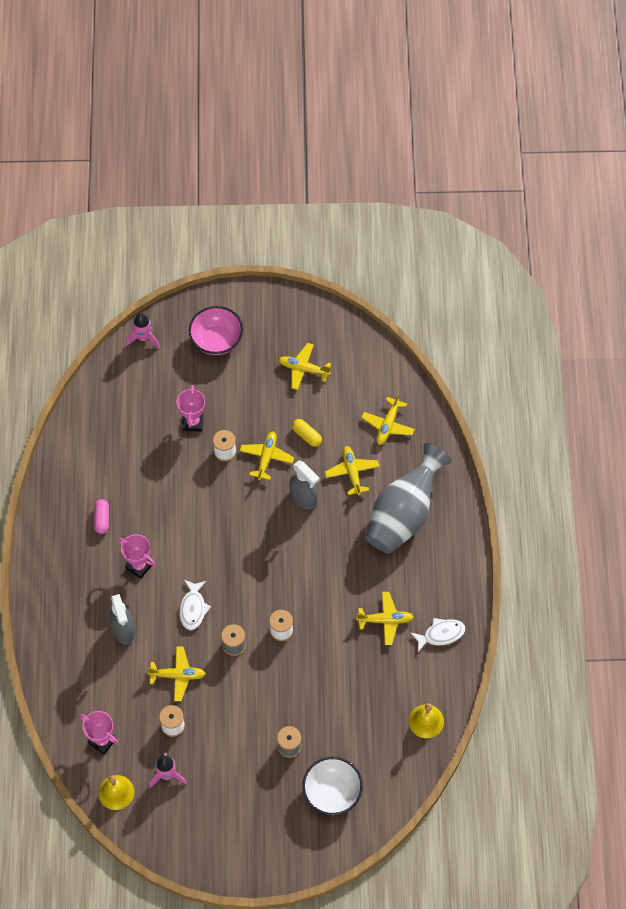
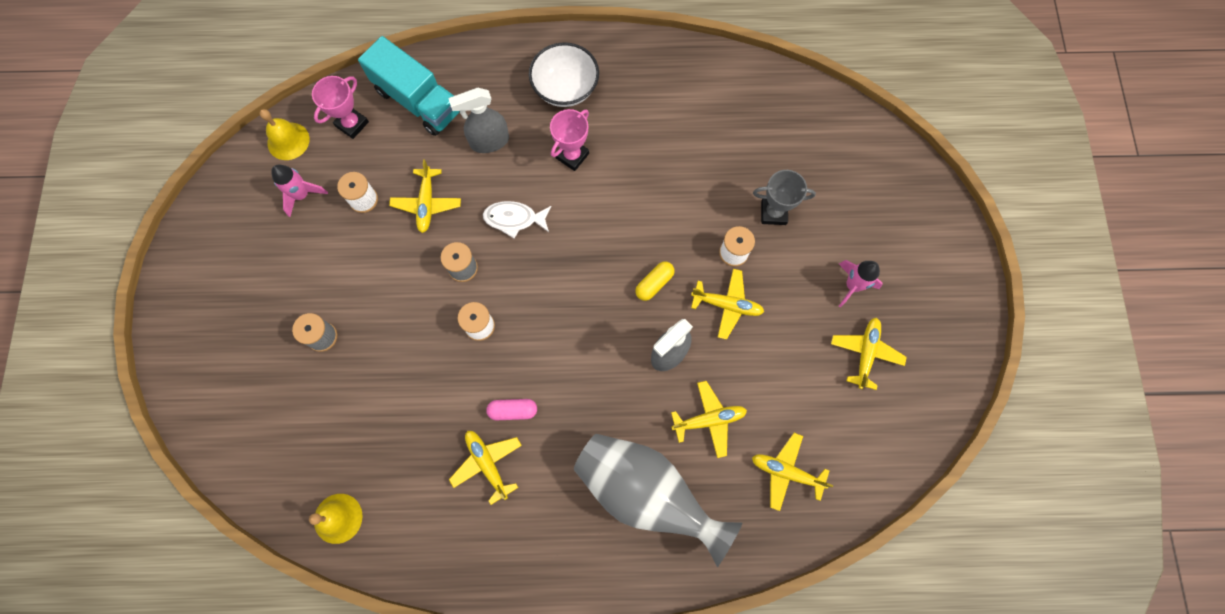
camera: 90 degrees right, 10 degrees up
(82, 688) = (418, 101): none -> turquoise truck
(102, 519) = (635, 113): pink capsule -> pink capsule (513, 411)
(144, 338) = (891, 151): pink rocket -> pink rocket (852, 286)
(193, 422) = (773, 213): pink trophy -> grey trophy
(216, 340) = (898, 239): pink bowl -> none
(307, 436) = (762, 358): yellow capsule -> yellow capsule (654, 283)
(332, 792) = (254, 390): white bowl -> white bowl (565, 88)
(385, 620) = (487, 464): yellow plane -> yellow plane turned 150 degrees clockwise
(441, 634) = (462, 543): white fish -> none

